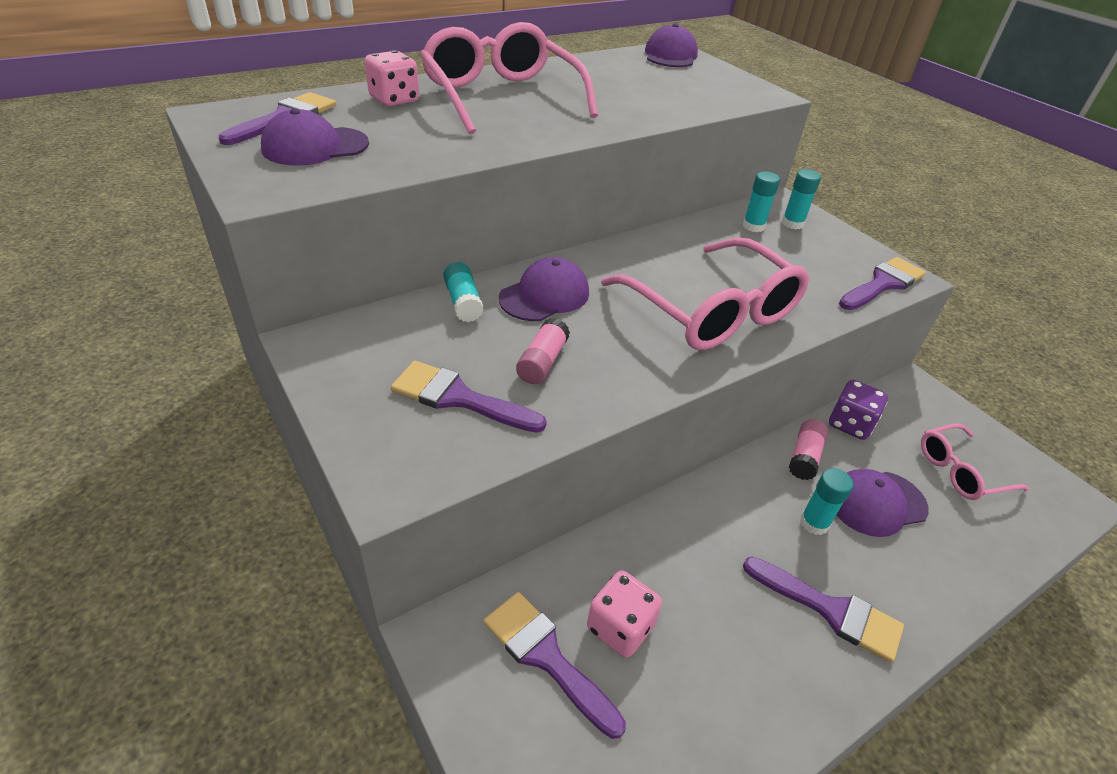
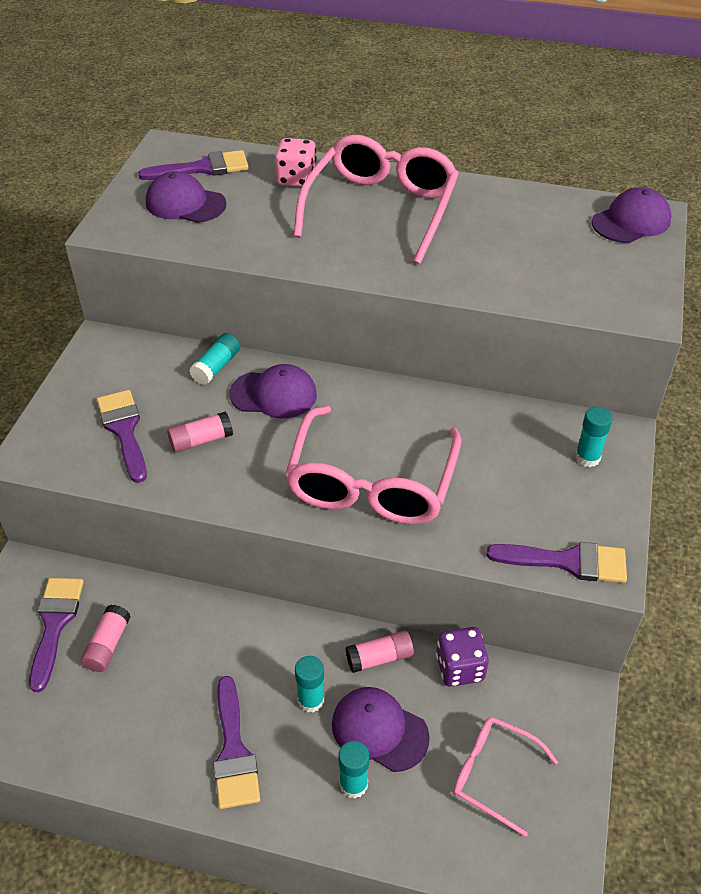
camera: 50 degrees right, 5 degrees up
(620, 627) = (108, 645): pink dice -> pink glue stick
(753, 226) = (542, 438): turquoise glue stick -> turquoise glue stick (353, 784)

